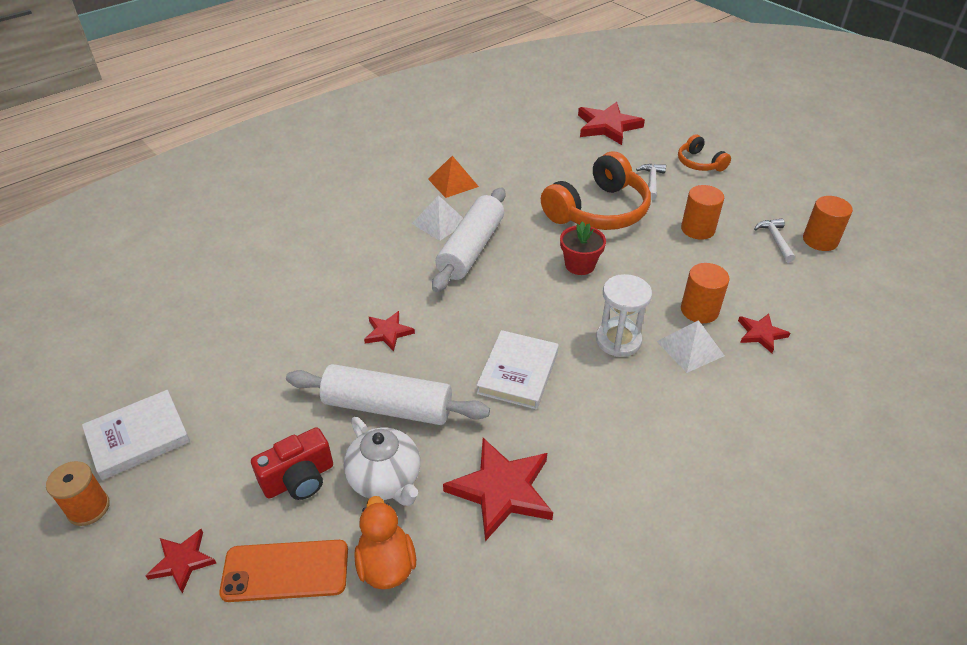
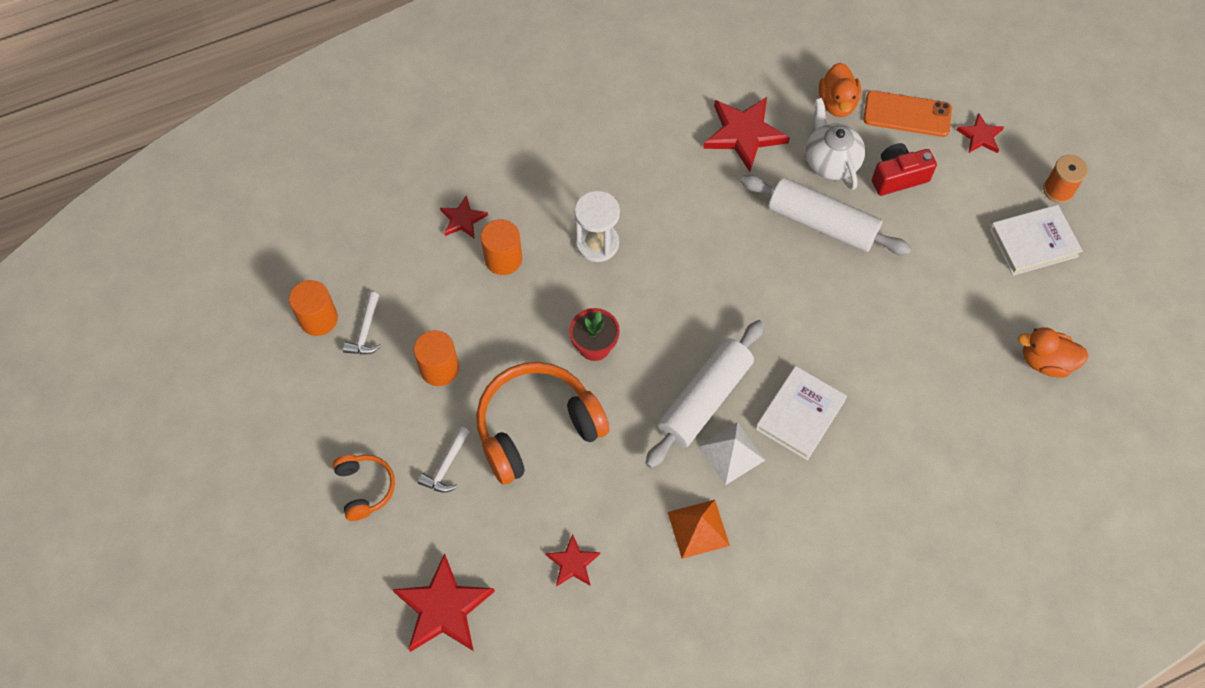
camera: 165 degrees left, 20 degrees up
(152, 330) = (1045, 361): none -> orange duck
(388, 332) = (812, 303): red star -> red star (573, 563)
(518, 373) = (701, 231): white book -> white book (800, 415)
(690, 348) = (536, 220): white pyramid -> none

